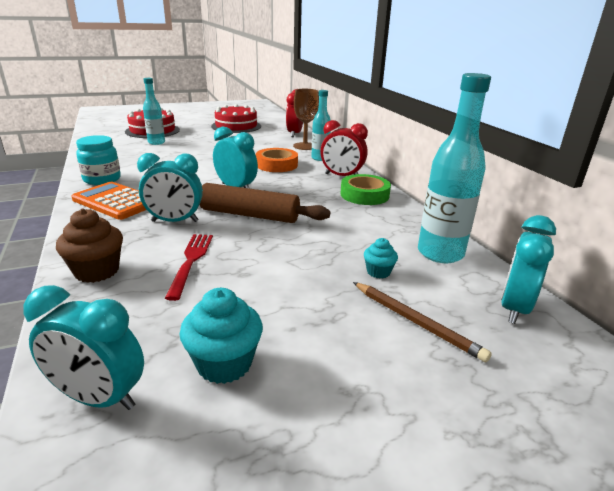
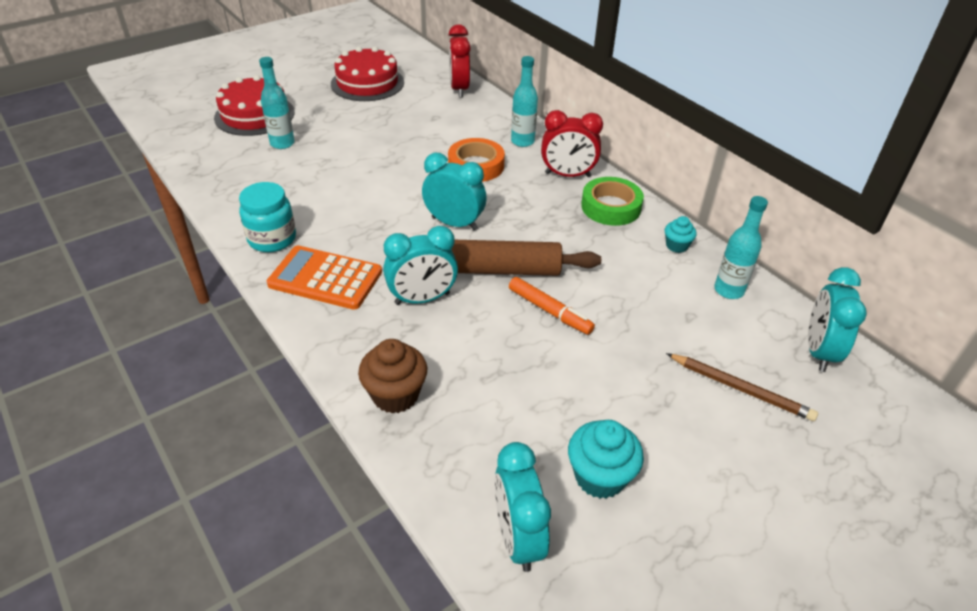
camera: 15 degrees left, 15 degrees up
(99, 398) = (518, 538): turquoise clock -> turquoise clock turned 75 degrees clockwise
(191, 261) = (484, 358): red fork -> none
(270, 242) = (549, 311): none -> orange marker
(305, 146) = (489, 117): brown goblet -> none
(378, 272) = (680, 331): turquoise cupcake -> turquoise cupcake (676, 246)
(440, 253) = (729, 290): turquoise bottle -> turquoise bottle, size x0.61

